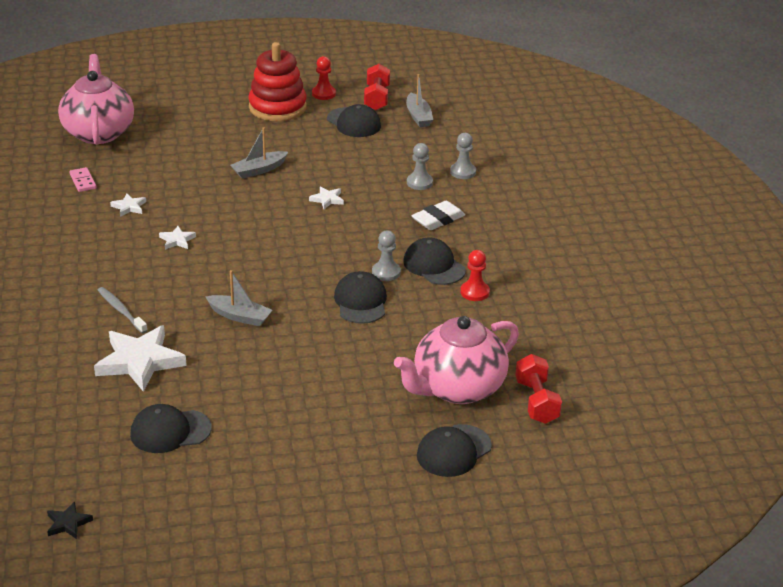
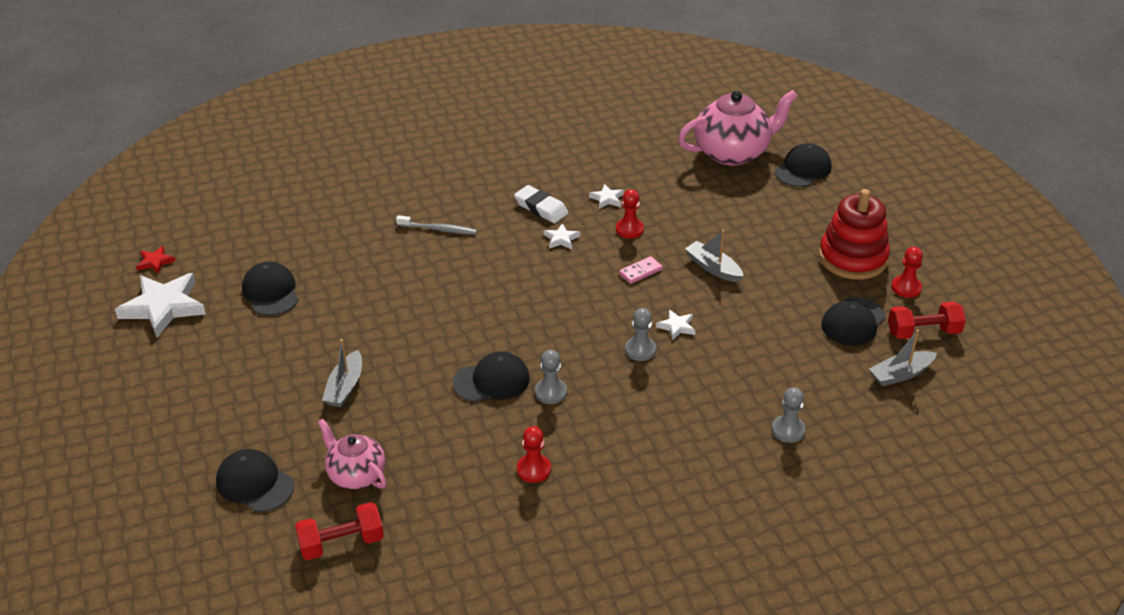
camera: 80 degrees right, 5 degrees up
(68, 523) = (155, 262): black star -> red star
(83, 181) = (640, 163): pink domino -> pink domino (640, 272)
(121, 310) = (438, 229): grey toothbrush -> grey toothbrush turned 60 degrees clockwise
(140, 361) = (365, 255): white star -> white star (163, 307)
(183, 202) = (629, 229): none -> red pawn
(239, 316) = (446, 302): grey boat -> grey boat (345, 387)
(419, 183) = (745, 395): grey pawn -> grey pawn (640, 350)
(434, 266) = (575, 429): black cap -> black cap (803, 169)
(438, 219) = (672, 421): white eraser -> white eraser (541, 208)
(457, 388) = (356, 475): pink teapot -> pink teapot, size x0.59

